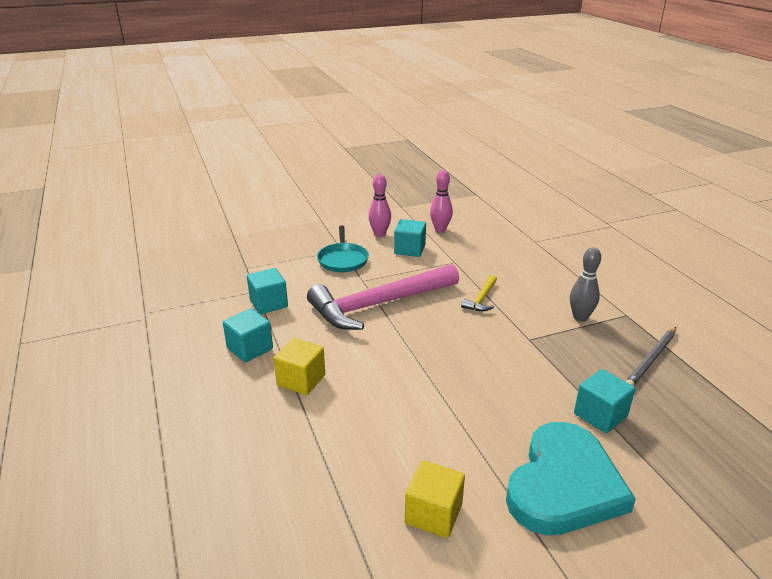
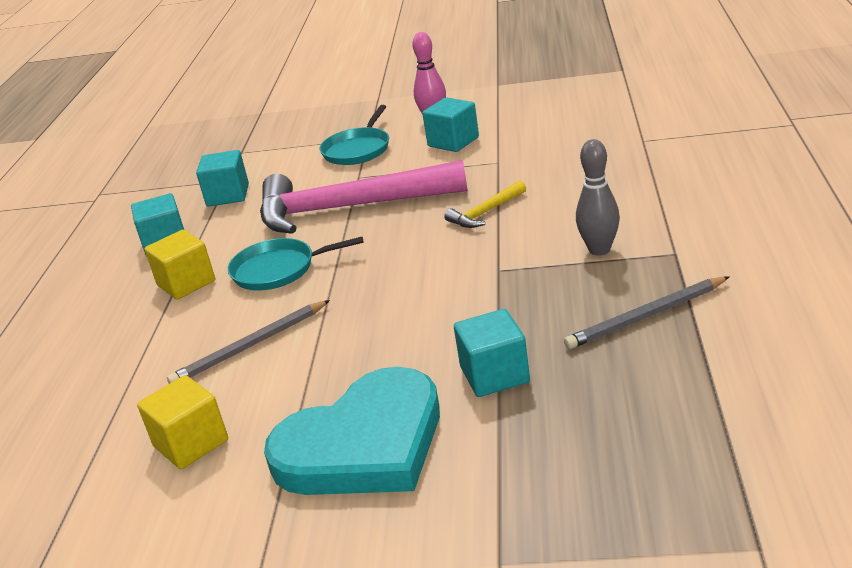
camera: 30 degrees right, 0 degrees up
(369, 359) = (278, 270): none -> turquoise pan
(405, 424) = (250, 346): none -> grey pencil
(440, 229) = (520, 117): pink bowling pin -> none

